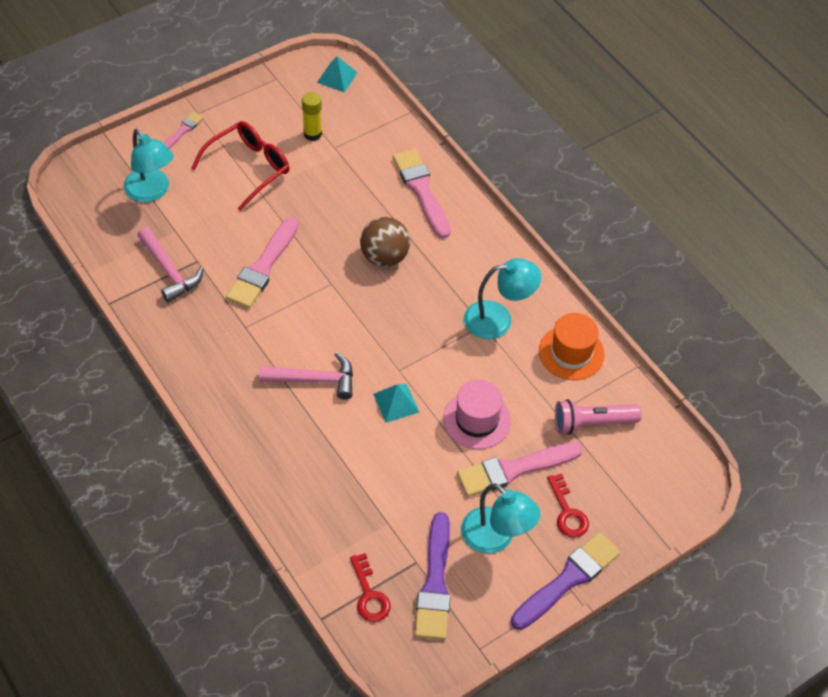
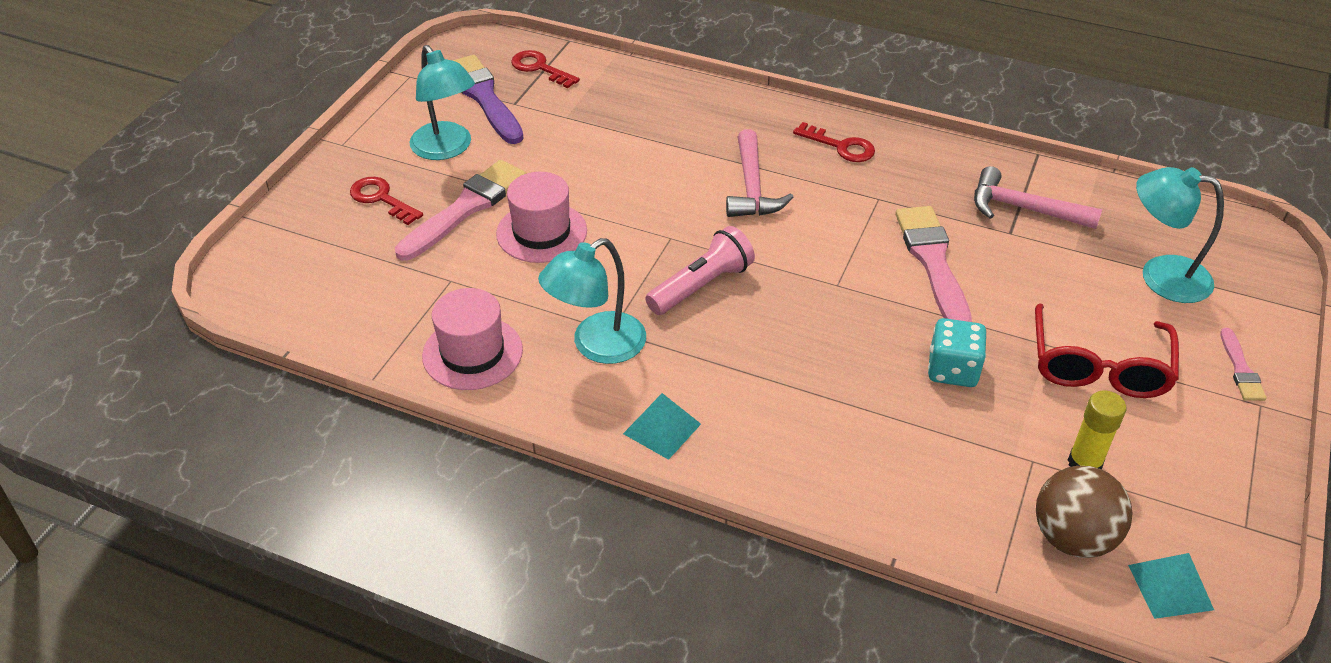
camera: 150 degrees right, 10 degrees down
(224, 381) = (840, 146): none -> red key
(314, 380) = (752, 188): pink hammer -> pink hammer turned 60 degrees counterclockwise
(323, 205) = (952, 370): none -> turquoise dice
(384, 257) = (807, 347): brown ball -> brown ball (1072, 537)
(396, 403) = (645, 207): turquoise pyramid -> turquoise pyramid (662, 428)
(421, 190) = (848, 464): pink brush -> none
(496, 538) = (446, 149): turquoise lamp -> turquoise lamp turned 135 degrees counterclockwise
(568, 579) = (350, 150): purple brush -> none
(571, 352) = (472, 353): orange hat -> pink hat
(592, 423) = (399, 289): pink flashlight -> pink flashlight (701, 286)

